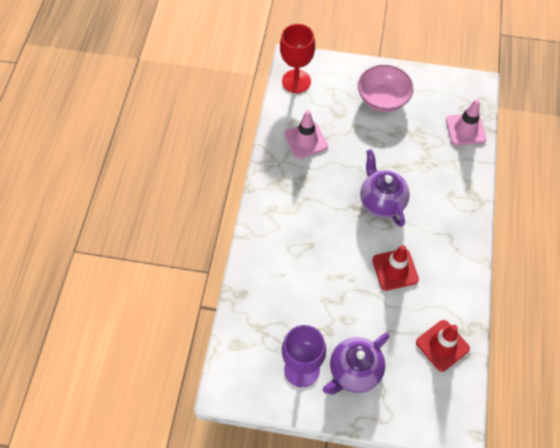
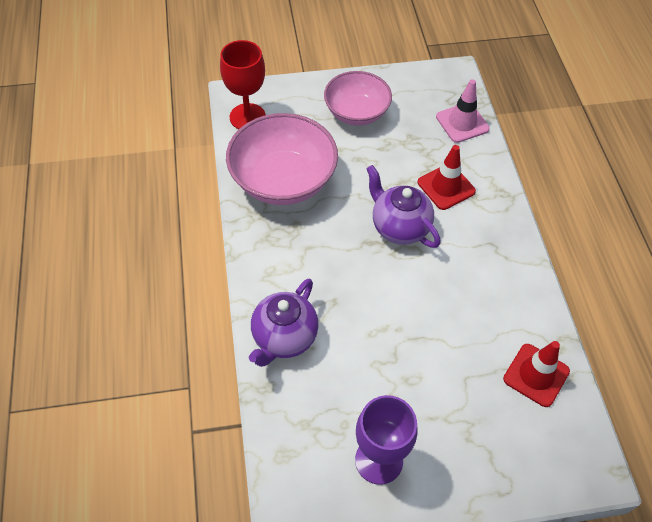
camera: 20 degrees left, 5 degrees down
(306, 140) = (283, 180): pink traffic cone -> pink bowl
(354, 371) = (444, 441): purple teapot -> purple teapot (284, 338)
(395, 269) = (445, 301): red traffic cone -> red traffic cone (446, 187)

